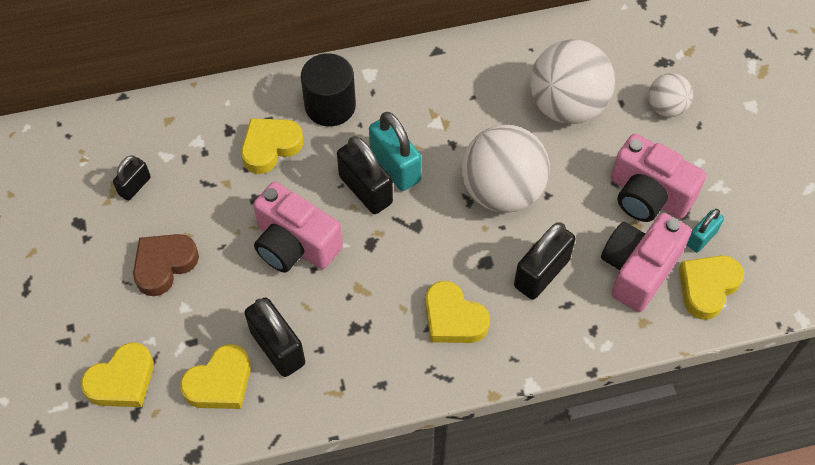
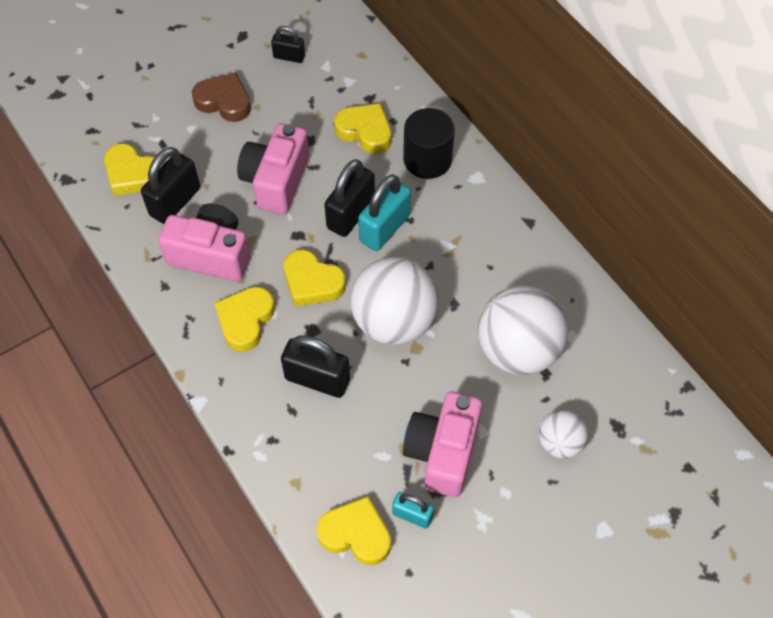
camera: 70 degrees right, 0 degrees up
(122, 380) = (115, 112): yellow heart -> yellow heart (312, 282)
(638, 270) = (352, 464): pink camera -> pink camera (211, 254)

